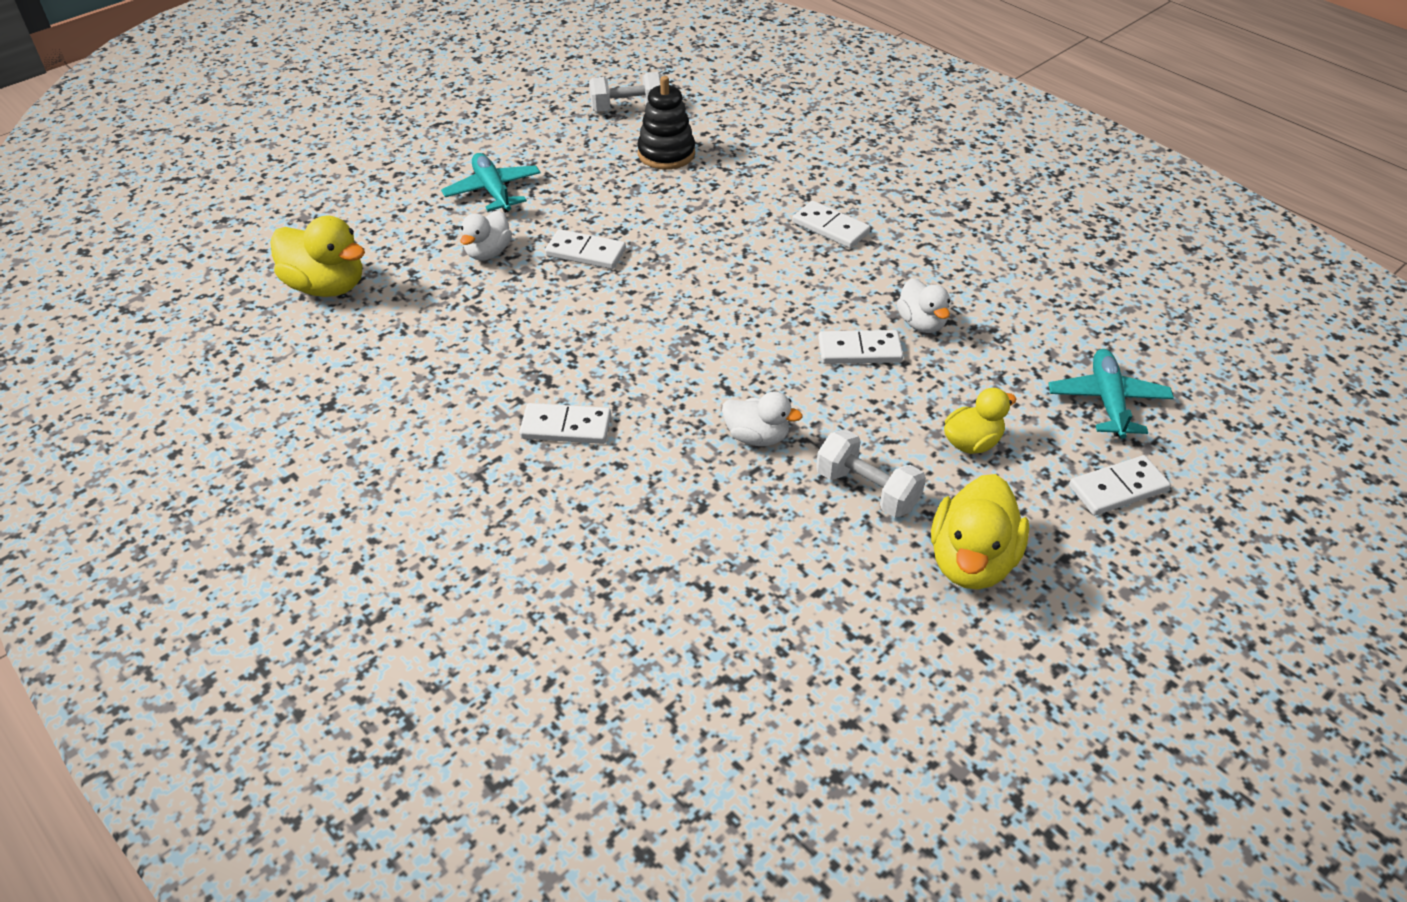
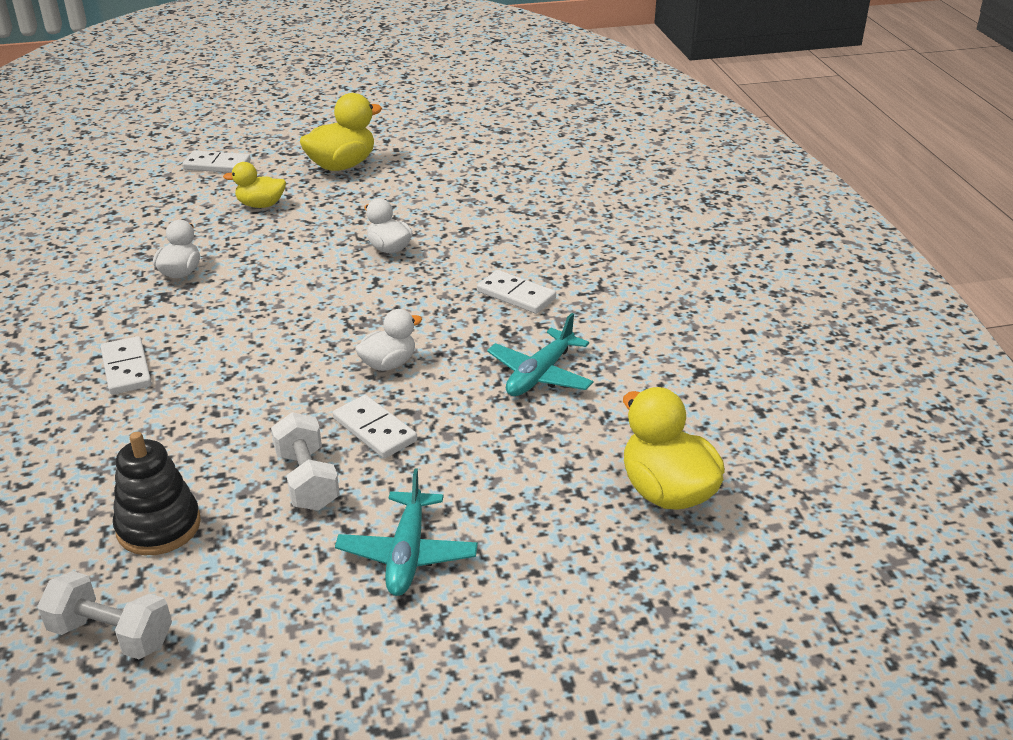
camera: 150 degrees left, 10 degrees down
(488, 252) = (472, 468): white duck -> white duck (388, 364)
(859, 350) = (251, 271): white domino -> none
(867, 490) = (355, 205): white dumbbell -> white dumbbell (307, 480)
(1107, 401) = (147, 197): turquoise plane -> turquoise plane (540, 374)

